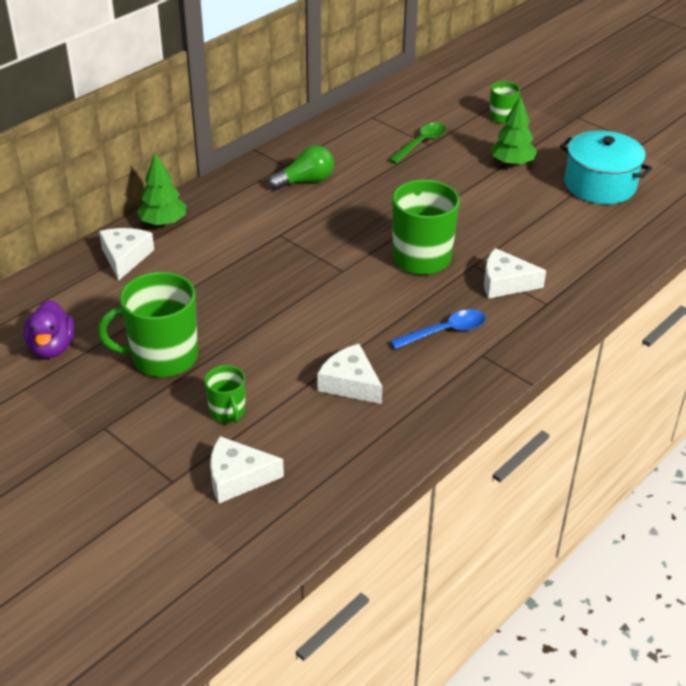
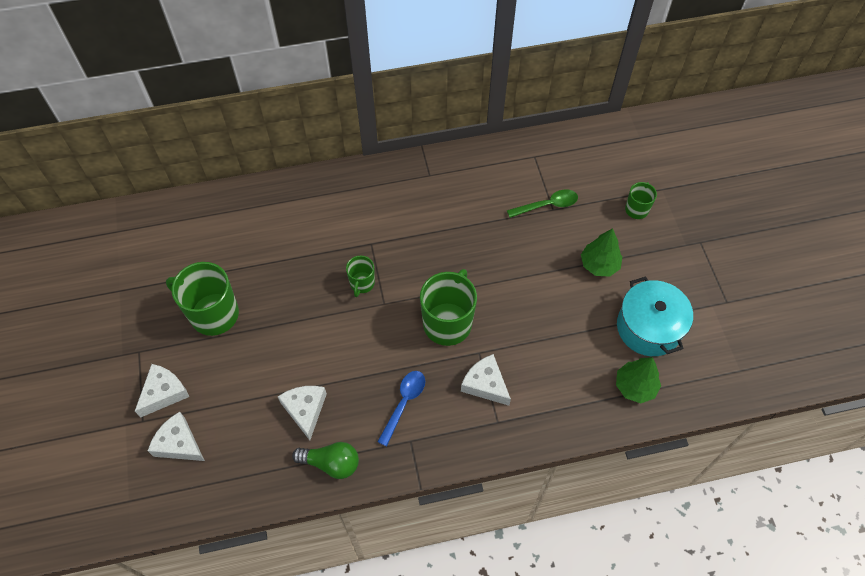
camera: 35 degrees right, 20 degrees up
(52, 347) = (159, 265): purple duck -> none
(125, 257) = (258, 208): white cheese -> white cheese (164, 393)
(163, 222) = (305, 188): green tree -> green tree (635, 386)
(227, 412) = (214, 385): green mug -> green mug (362, 283)
(305, 181) = (430, 199): green light bulb -> green light bulb (331, 463)
(445, 332) = (404, 403): blue spoon -> blue spoon turned 75 degrees counterclockwise

